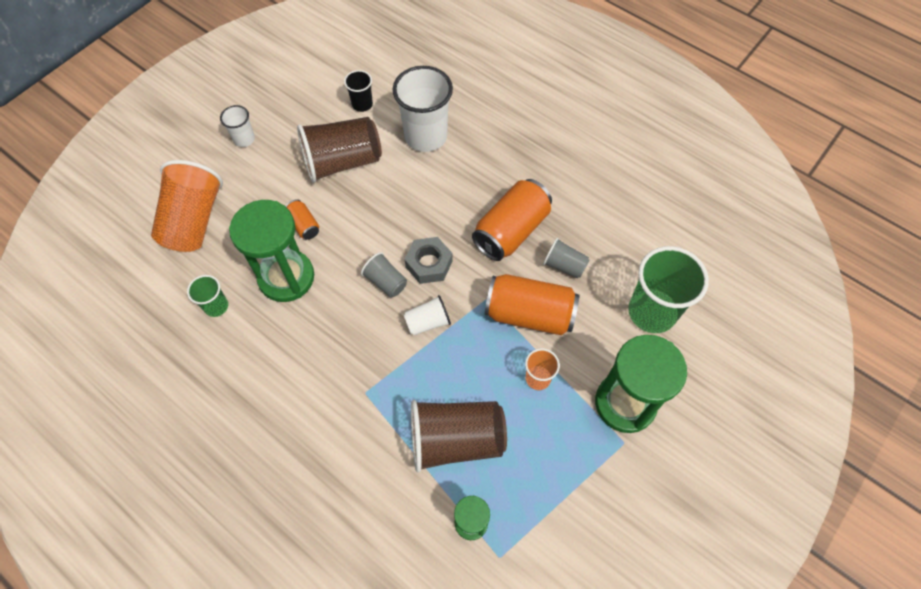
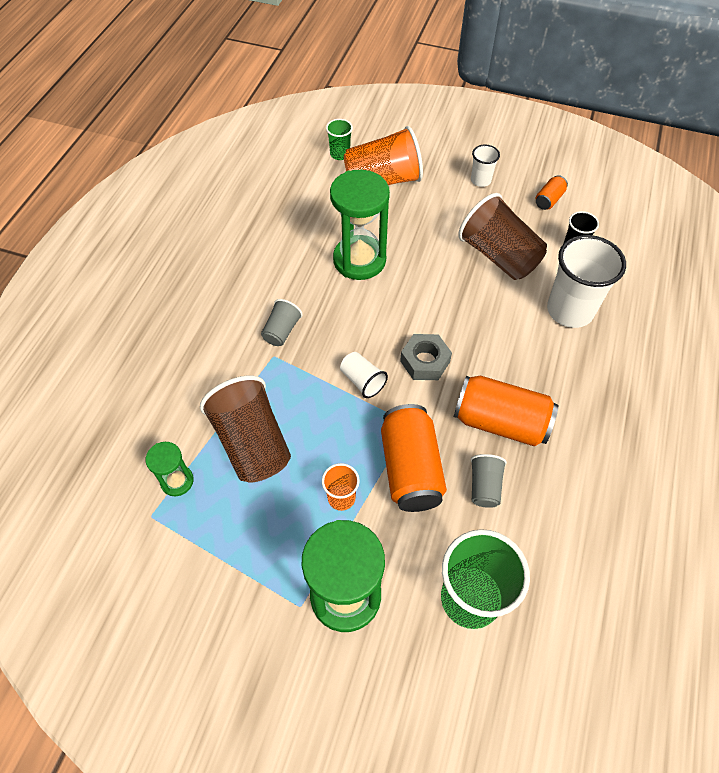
camera: 70 degrees right, 5 degrees down
(216, 306) = (312, 225): green cup -> green cup (340, 154)
(304, 225) = (417, 253): orange can -> orange can (549, 200)
(386, 282) = (389, 333): grey cup -> grey cup (282, 331)

